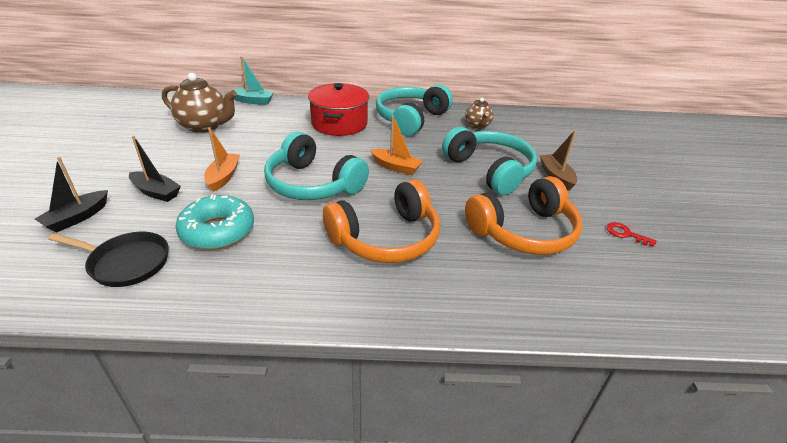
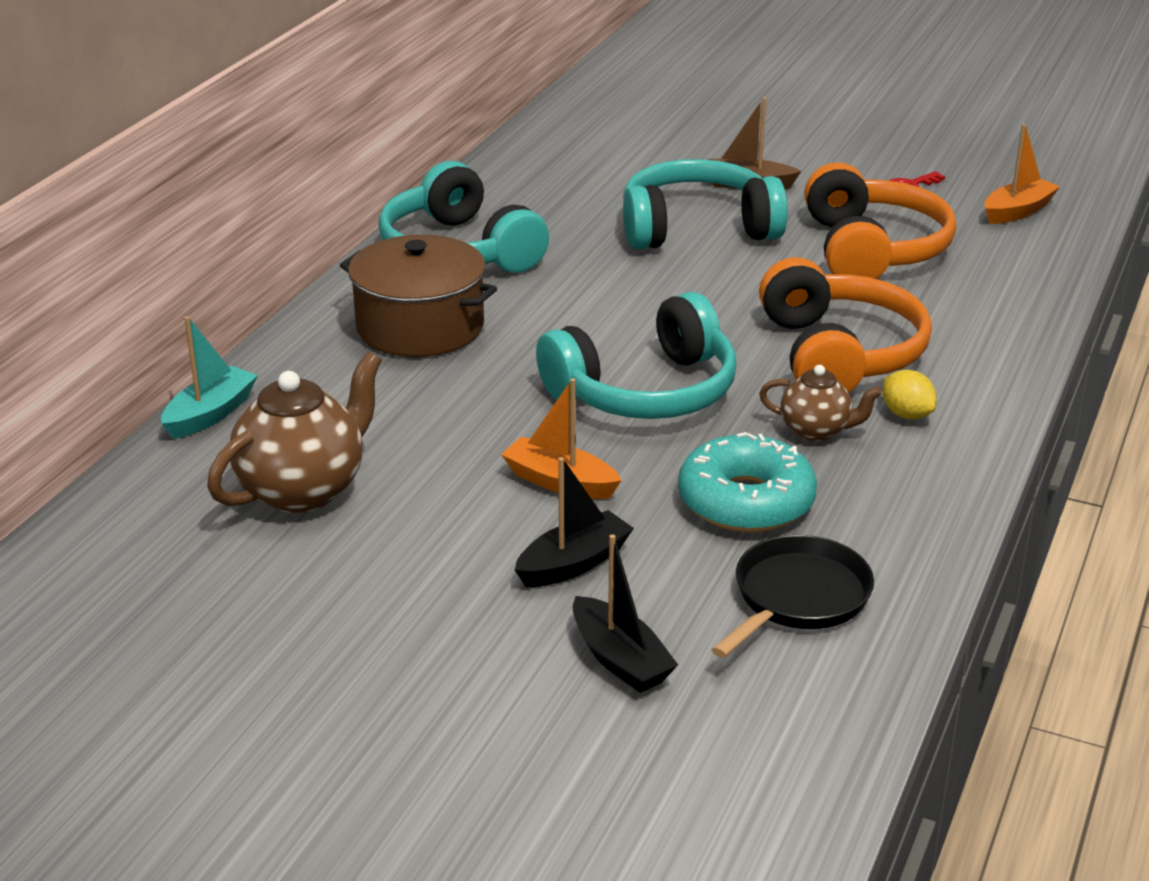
camera: 65 degrees left, 5 degrees down
(330, 275) = (906, 414): none -> yellow lemon
(339, 123) = (420, 327): red pot -> brown pot
(396, 167) = (635, 304): orange boat -> orange boat (1017, 211)
(477, 125) = (536, 197): brown teapot -> brown teapot (816, 430)

